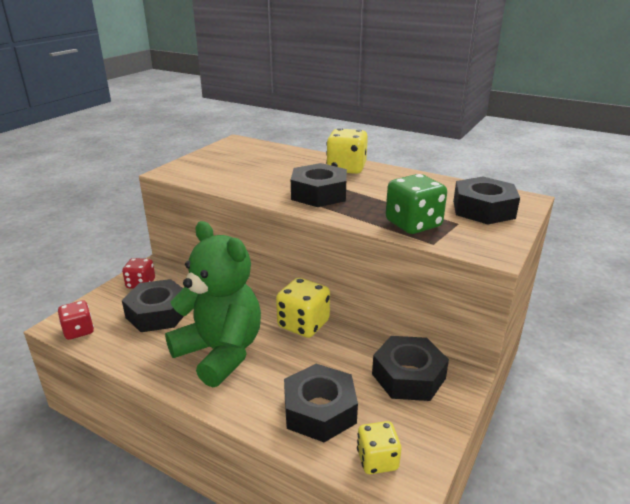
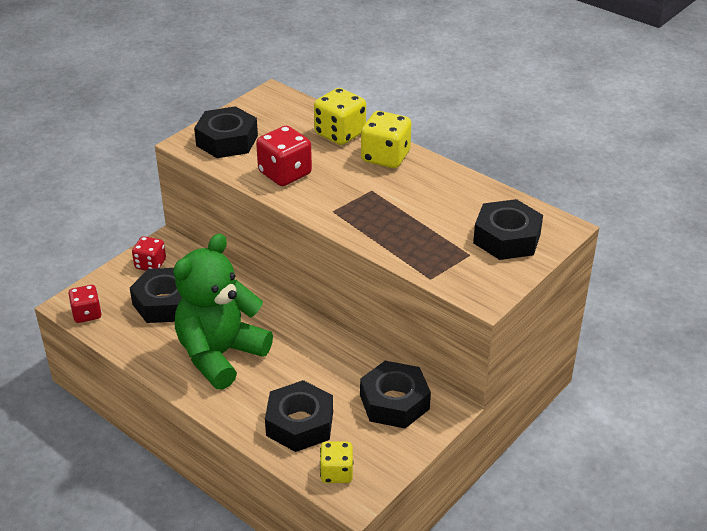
camera: 10 degrees right, 10 degrees up
(220, 352) = (220, 355): green teddy bear -> green teddy bear turned 105 degrees counterclockwise
(262, 184) = (285, 174): none -> red dice
(303, 324) = (309, 334): yellow dice -> yellow dice (340, 134)
(319, 194) = (341, 196): black nut -> black nut (227, 141)
(413, 224) = (422, 251): green dice -> none

